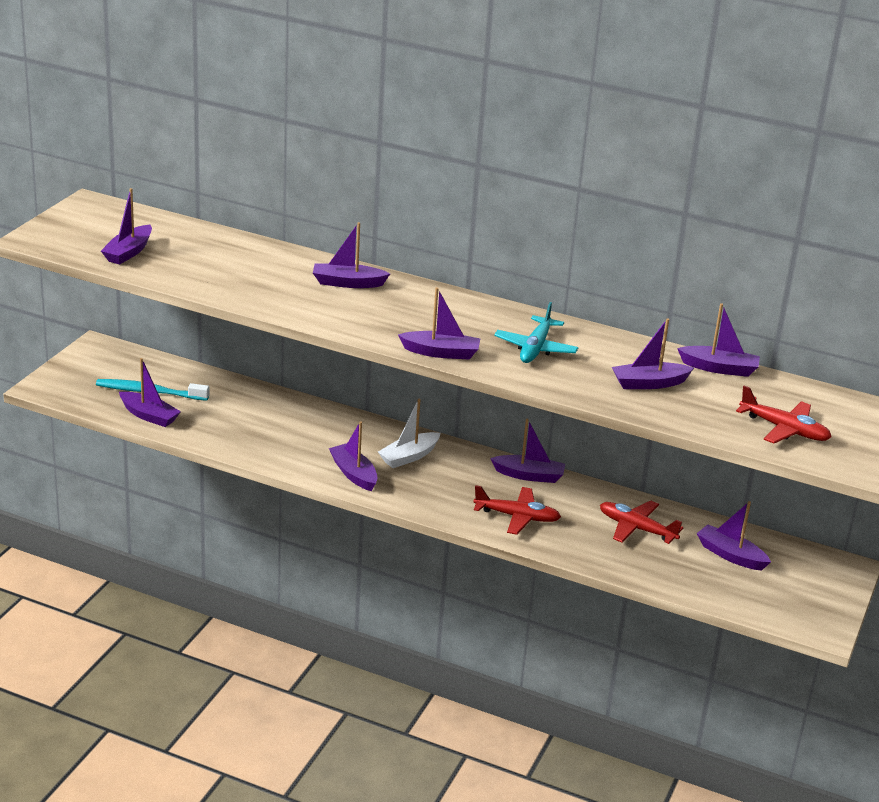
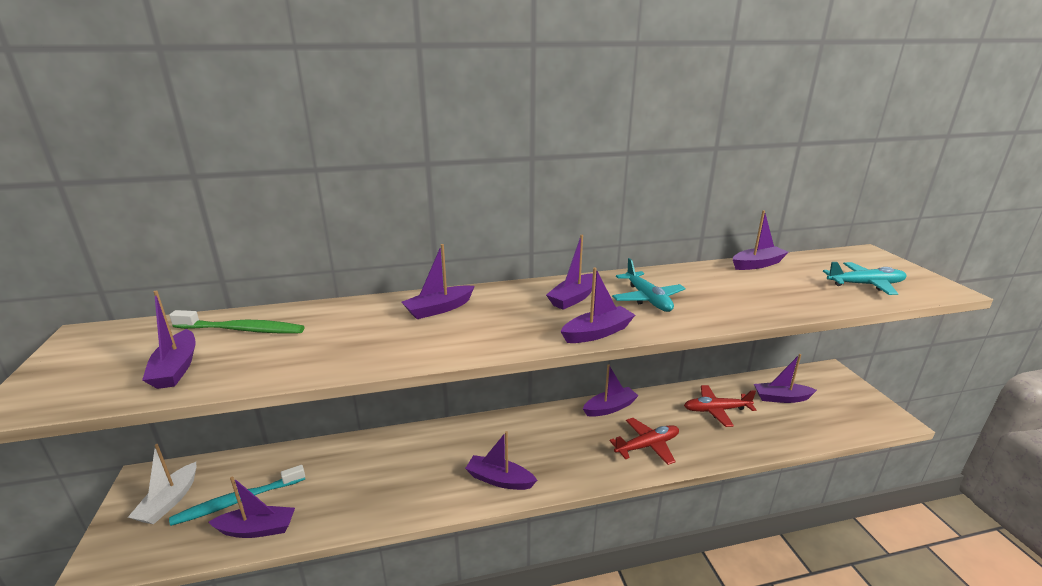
camera: 35 degrees left, 5 degrees down
(190, 240) = (242, 330): none -> green toothbrush
(409, 457) = (520, 439): white boat -> white boat (169, 501)
(649, 383) = (751, 291): purple boat -> purple boat (574, 298)
(784, 429) = (865, 284): red plane -> turquoise plane

